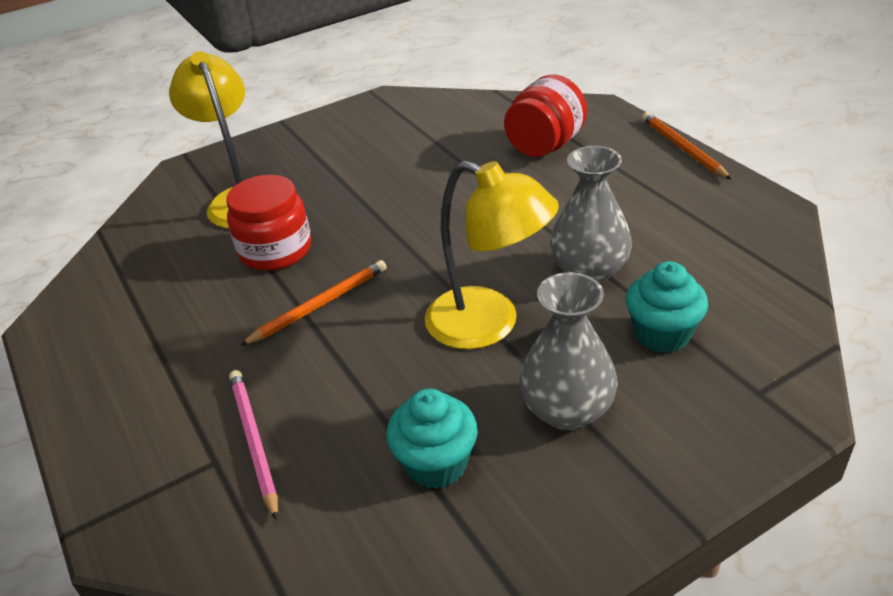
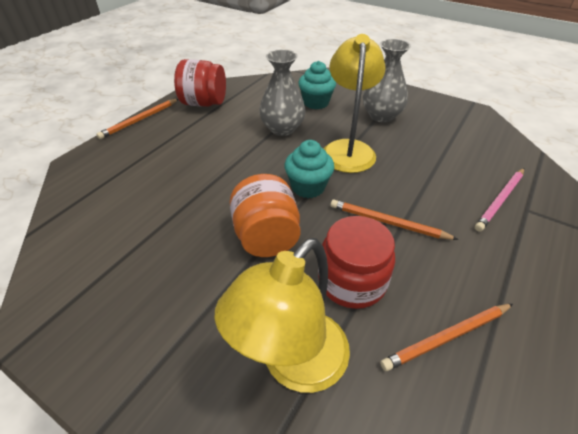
camera: 120 degrees left, 5 degrees up
(170, 285) = (446, 338): none -> orange pencil
(378, 211) = (266, 237): none -> orange jar
(436, 464) = (443, 139): turquoise cupcake -> turquoise cupcake (308, 187)
(545, 146) = (143, 175): red jar -> red jar (204, 103)

